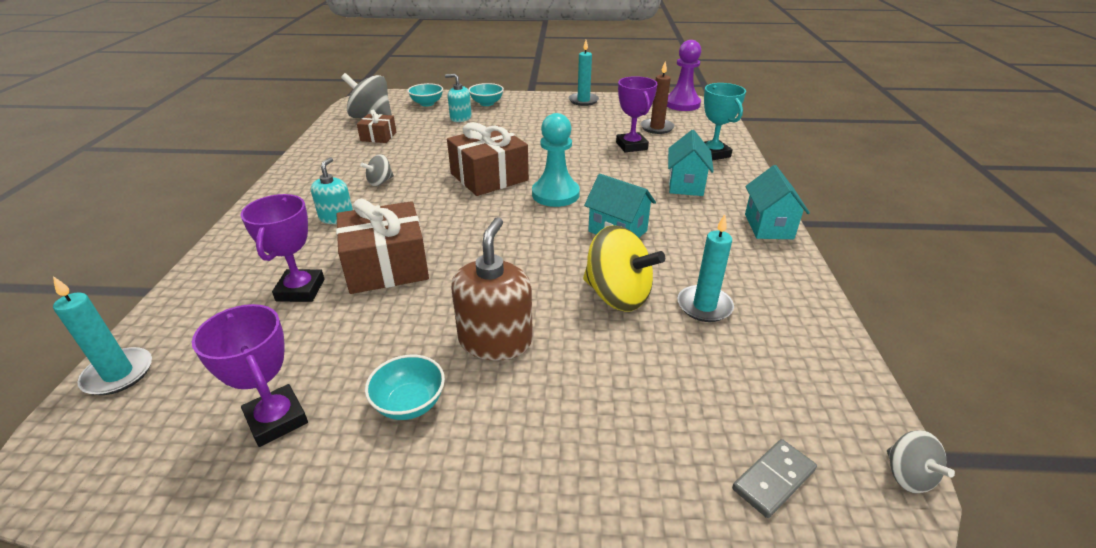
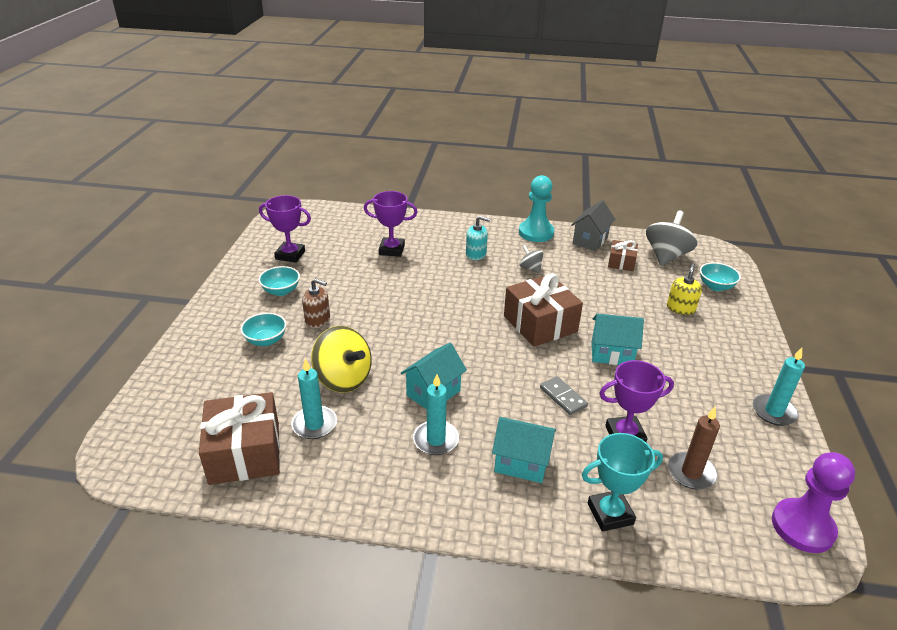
camera: 95 degrees right, 0 degrees up
(118, 374) = (340, 212): turquoise candle -> turquoise candle (436, 440)
(277, 419) = (290, 255): purple trophy -> purple trophy turned 45 degrees clockwise
(328, 149) = (590, 240): none -> grey house
(386, 266) = (409, 277): brown gift -> brown gift (245, 453)
(460, 118) = (680, 308): turquoise soap dispenser -> yellow soap dispenser
(486, 103) = (732, 327): turquoise bowl -> turquoise bowl (266, 340)
(495, 340) = (318, 320): brown soap dispenser -> brown soap dispenser, size x0.62
(555, 194) = (504, 362): turquoise pawn -> turquoise pawn (536, 233)
(617, 295) = (343, 379): yellow spinning top -> yellow spinning top turned 90 degrees counterclockwise
(768, 226) = (423, 511): turquoise house -> turquoise house (611, 354)
(773, 479) = (159, 415): grey domino -> grey domino (563, 397)
(907, 475) = (123, 478): grey spinning top -> none

